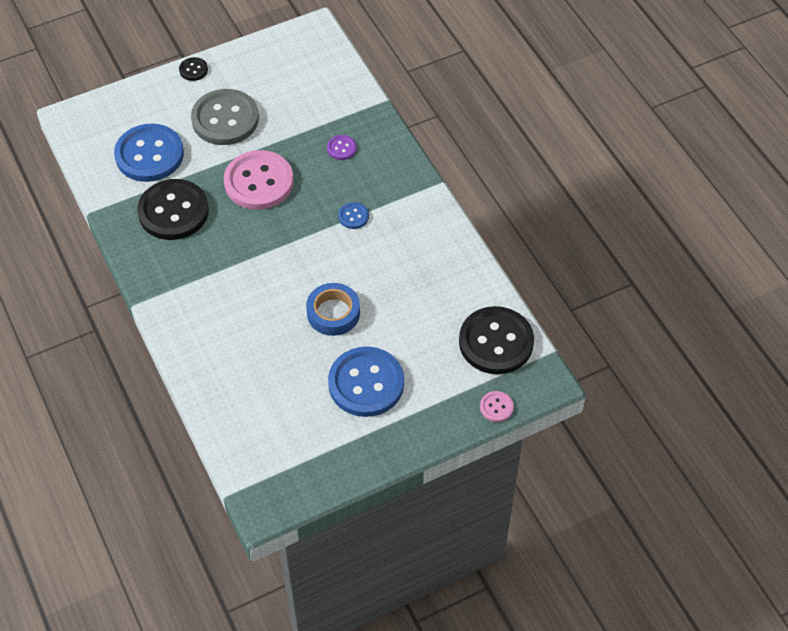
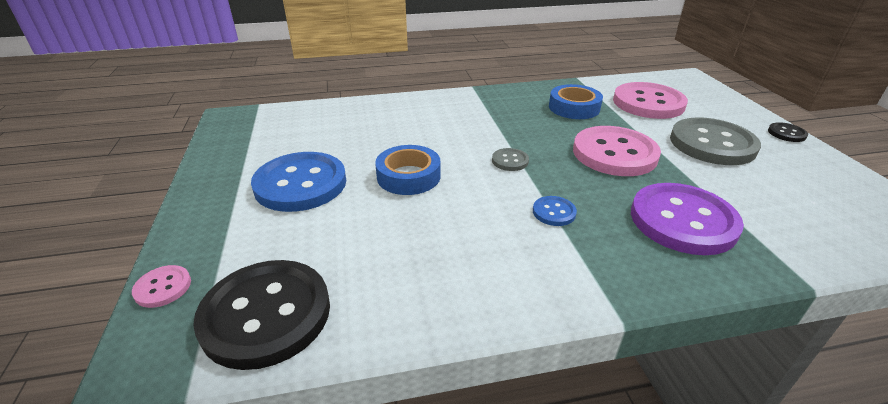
camera: 105 degrees right, 20 degrees down
(149, 155) = (648, 103): blue button -> pink button
(173, 211) = (574, 107): black button -> blue tape
(290, 250) = (510, 161): none -> grey button
(341, 148) = (683, 221): purple button -> purple button, size x2.29

